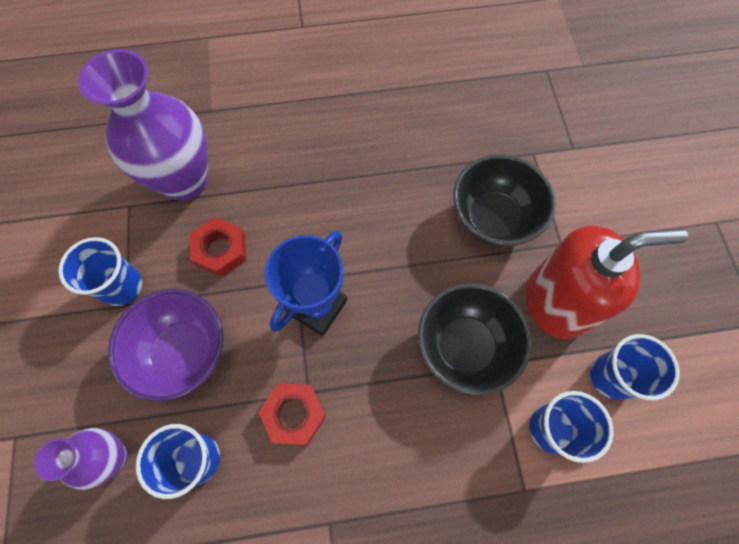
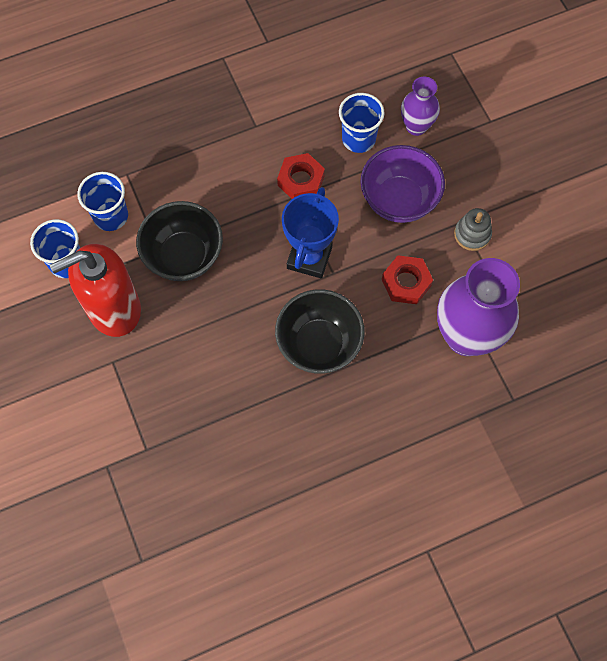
camera: 165 degrees right, 0 degrees up
(122, 286) = (472, 234): blue cup -> grey stacking toy
(492, 219) = (176, 370): black bowl -> black bowl (319, 344)

